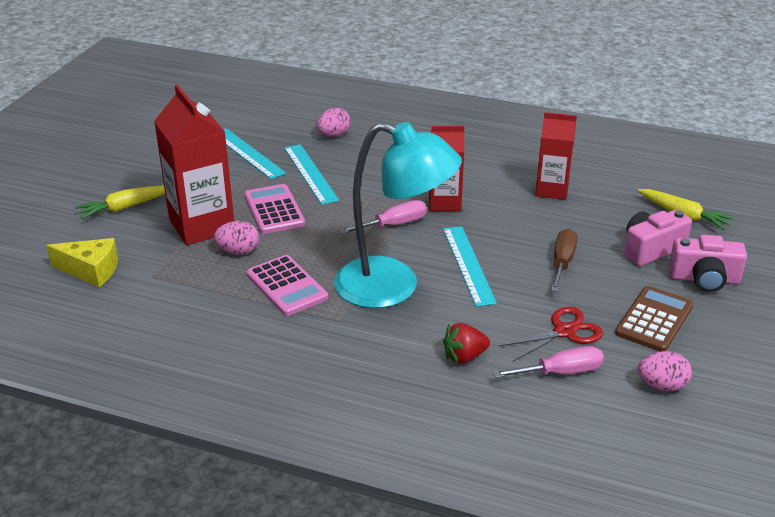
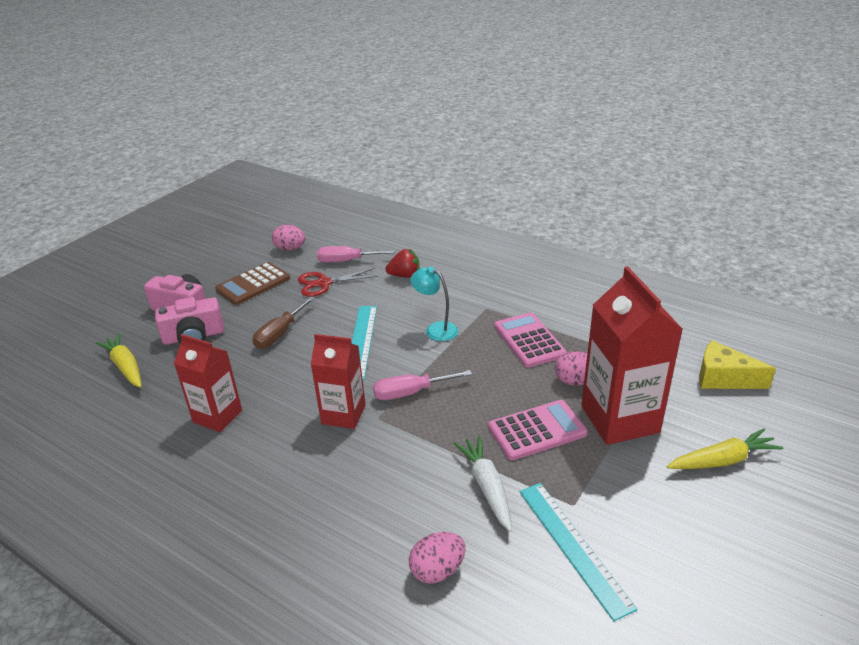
camera: 165 degrees left, 0 degrees up
(274, 210) = (537, 430): pink calculator -> pink calculator turned 105 degrees counterclockwise
(310, 173) = (486, 487): turquoise ruler -> white carrot
(393, 287) = (435, 329): turquoise lamp -> turquoise lamp, size x0.44

